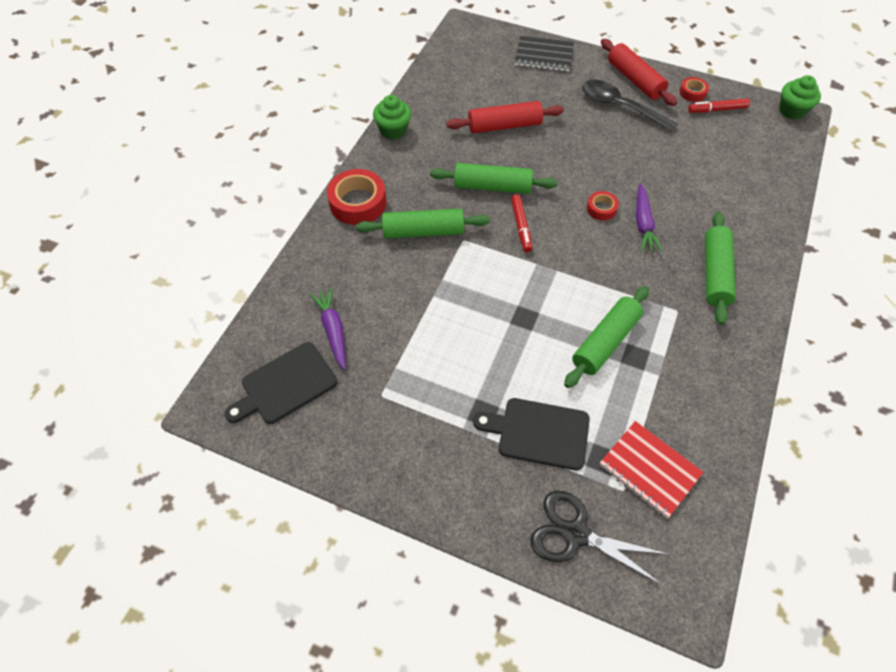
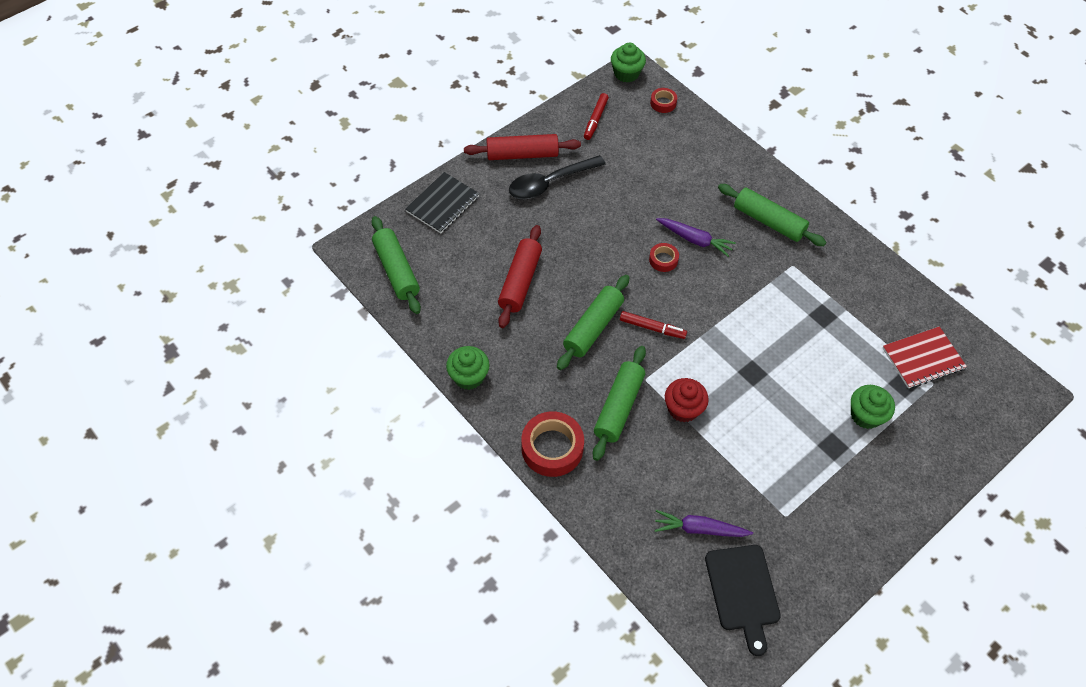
camera: 65 degrees left, 0 degrees up
(450, 277) = (683, 409): none -> red cupcake
(538, 433) = (865, 415): black cutting board -> green cupcake
(576, 534) = (957, 432): black scissors -> none
(605, 342) = (801, 328): green rolling pin -> green rolling pin (396, 270)
(692, 92) = (564, 124): red tape -> red tape (663, 103)

